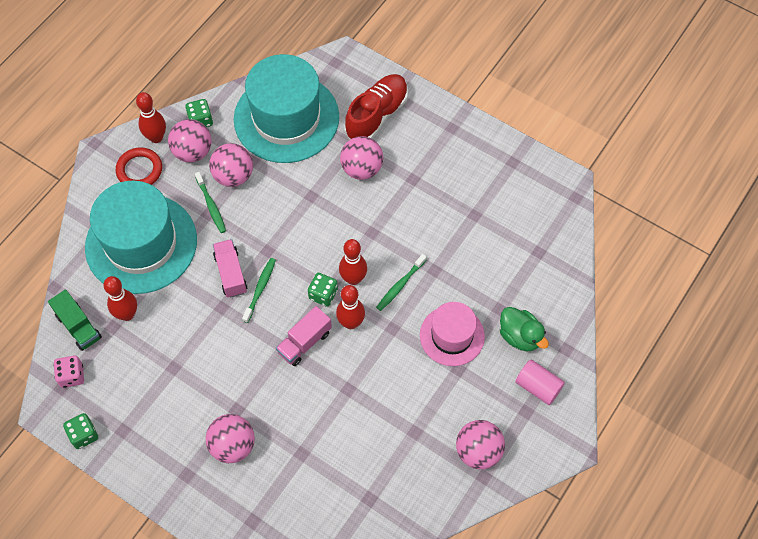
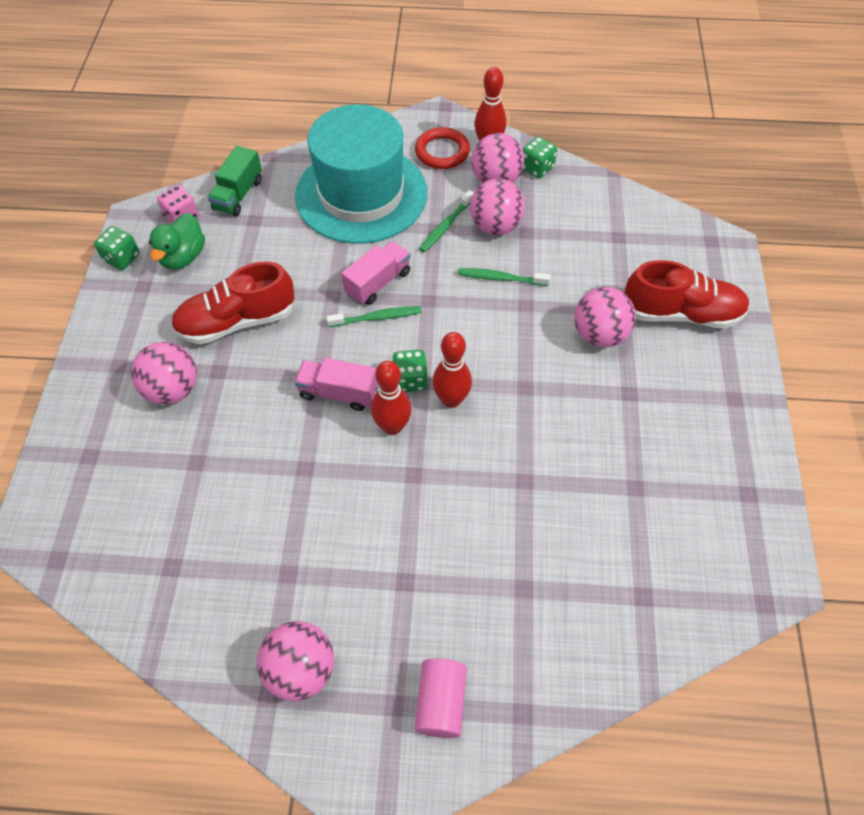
camera: 60 degrees right, 5 degrees down
(127, 314) = (275, 224): red bowling pin -> none
(201, 379) = (237, 321): none -> red shoe
(286, 118) = (602, 234): turquoise hat -> none
(400, 285) = (477, 453): green toothbrush -> green toothbrush (500, 278)
(452, 336) = (447, 549): pink hat -> none
(520, 336) = (501, 637): green duck -> green duck (183, 257)

